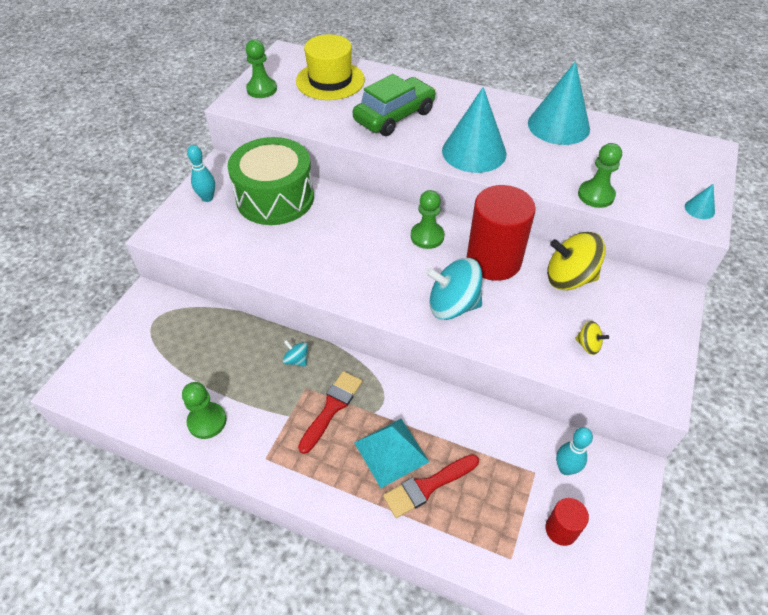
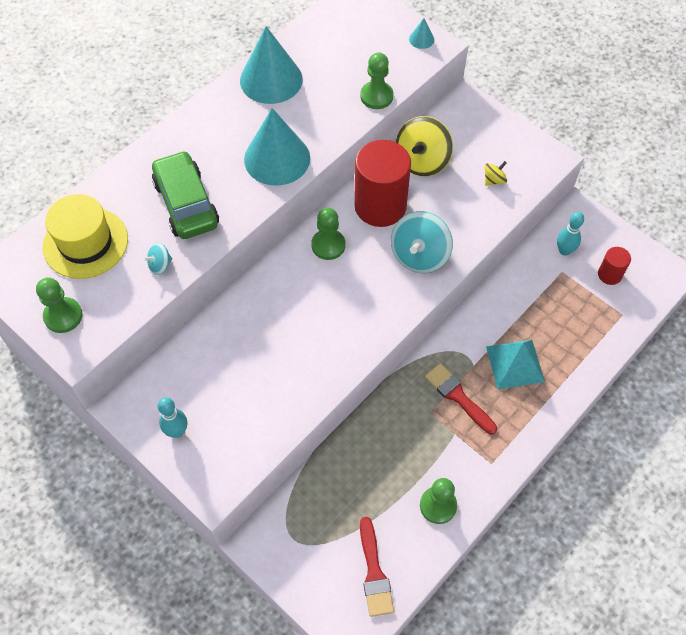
camera: 70 degrees left, 10 degrees up
(275, 198) = (210, 363): green drum -> none
(296, 360) = (395, 412): turquoise spinning top -> turquoise spinning top (160, 265)
(428, 486) = (552, 348): red brush -> red brush (374, 572)

